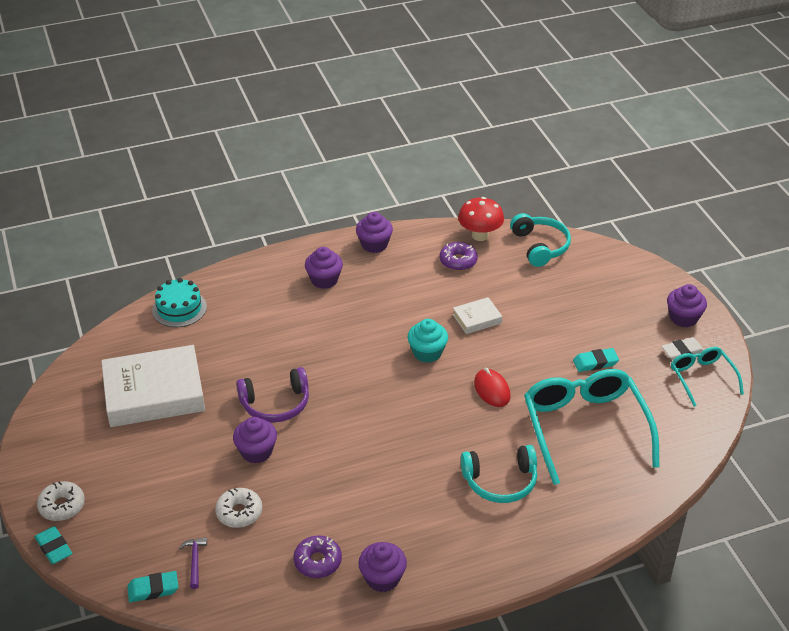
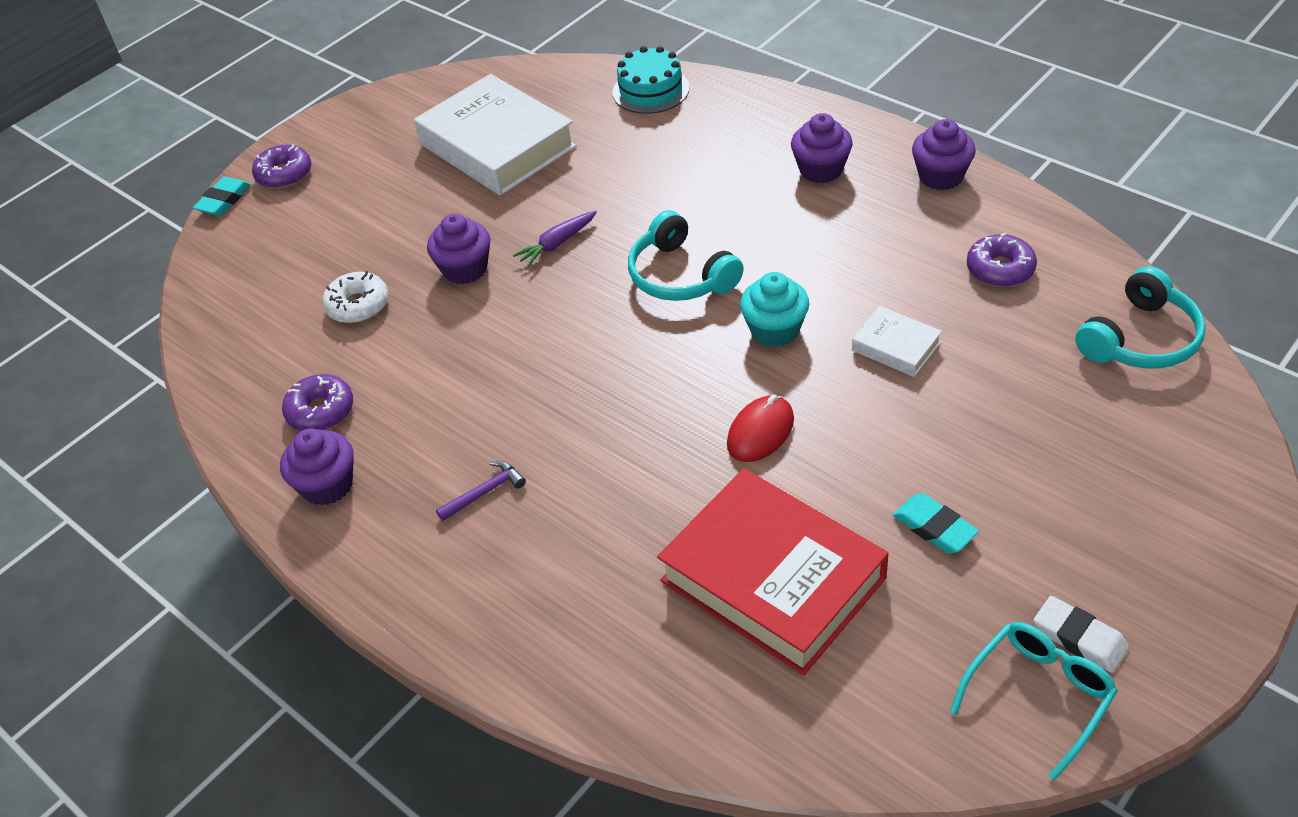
camera: 65 degrees right, 5 degrees up
(62, 506) = (284, 174): white donut -> purple donut
(153, 589) = (205, 299): turquoise eraser -> none
(195, 561) = (263, 309): purple hammer -> purple hammer (485, 492)
(275, 404) = (557, 244): purple headphones -> purple carrot
(480, 235) = (1084, 264): red mushroom -> none
(500, 481) = (582, 527): turquoise headphones -> turquoise headphones (680, 275)
(585, 428) = (773, 579): turquoise glasses -> red book
(683, 318) = (1170, 602): purple cupcake -> none

